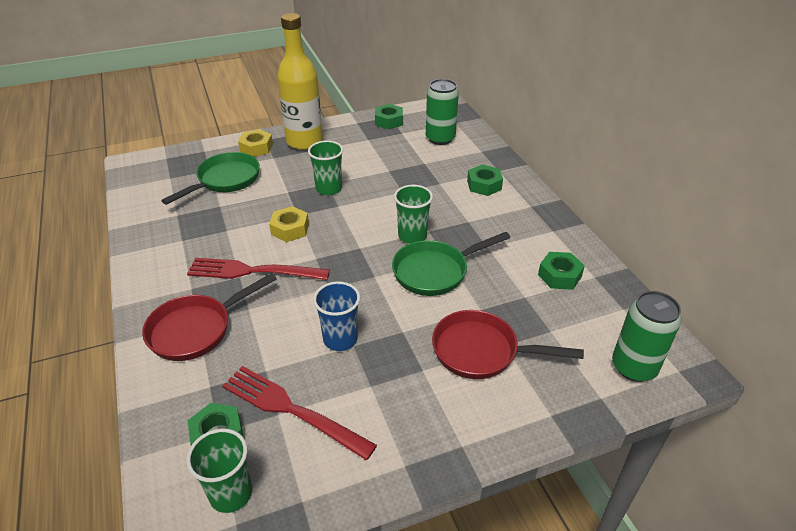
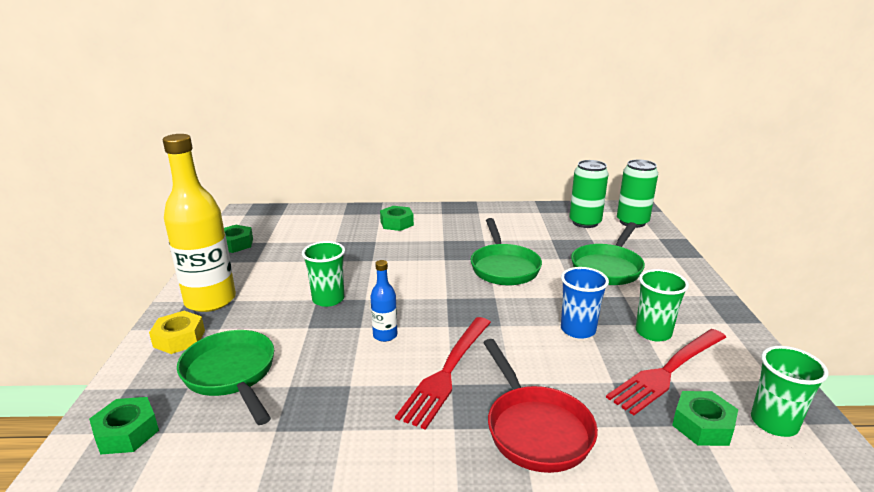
camera: 70 degrees left, 15 degrees down
(290, 229) = (385, 335): yellow nut -> blue bottle
(412, 236) = (447, 268): green cup -> green cup (653, 332)
(440, 138) = (301, 226): green can -> green can (585, 222)
(481, 351) = (608, 267): red pan -> green pan
(559, 276) = (533, 222): green nut -> green nut (127, 432)

